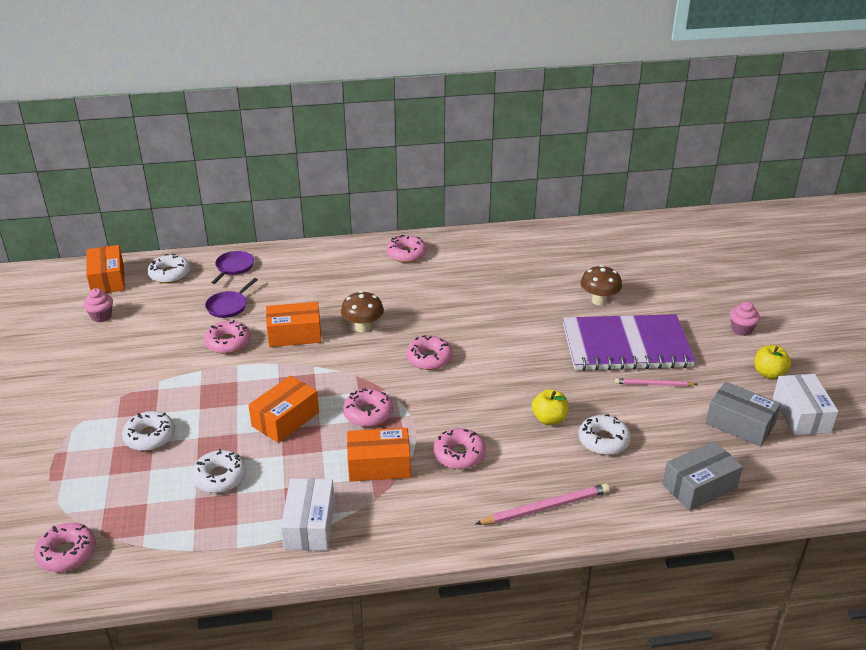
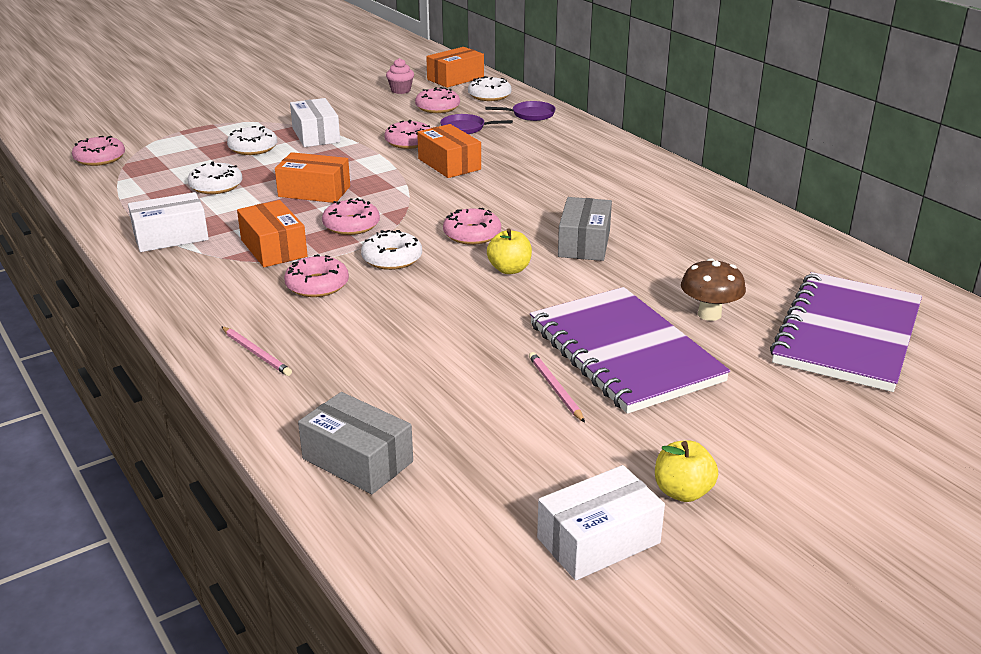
camera: 65 degrees right, 5 degrees down
(158, 391) = (316, 135): none -> white box
(363, 327) = (493, 190): brown mushroom -> none
(406, 254) = (658, 180): pink donut -> pink donut (437, 107)
(545, 507) = (256, 353): pink pencil -> pink pencil, size x0.65
(549, 419) = (419, 326): yellow apple -> yellow apple (509, 269)
(603, 440) = (404, 370): white donut -> white donut (392, 258)
(644, 265) = (847, 334): none -> purple notebook
(740, 424) = (524, 478): grey box -> grey box (584, 243)
(741, 330) = (777, 448): pink cupcake -> none

